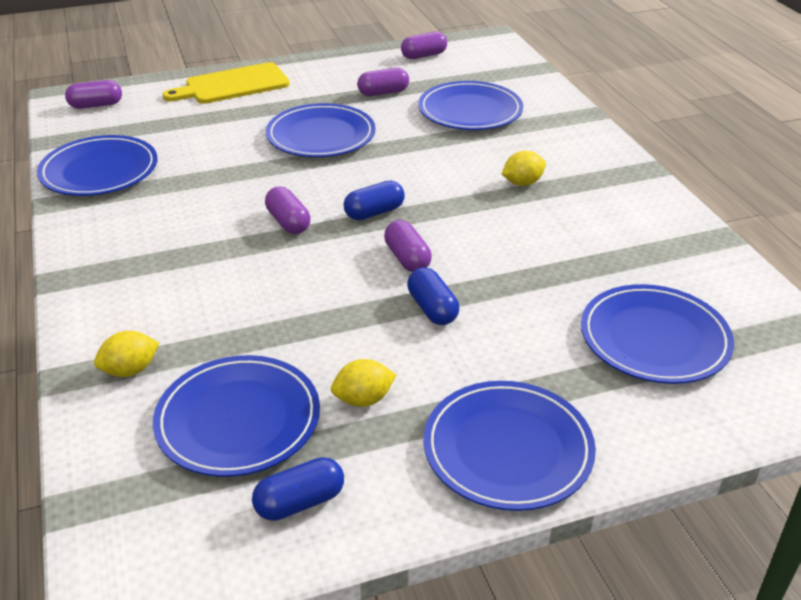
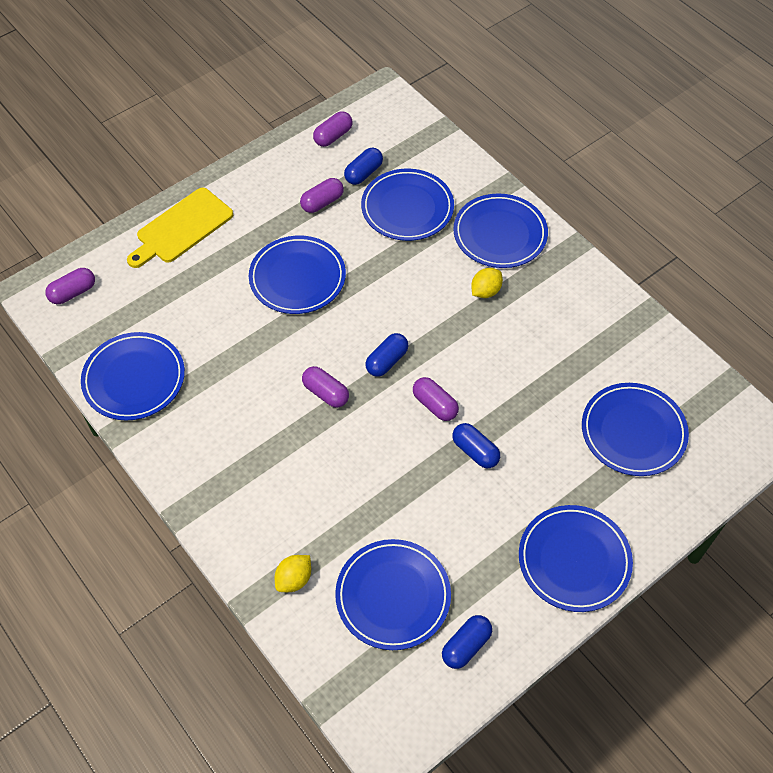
camera: 20 degrees left, 20 degrees up
(363, 399) = (466, 550): yellow lemon -> none
(439, 82) = (363, 173): none -> blue capsule
(563, 145) = (500, 234): none -> blue plate

